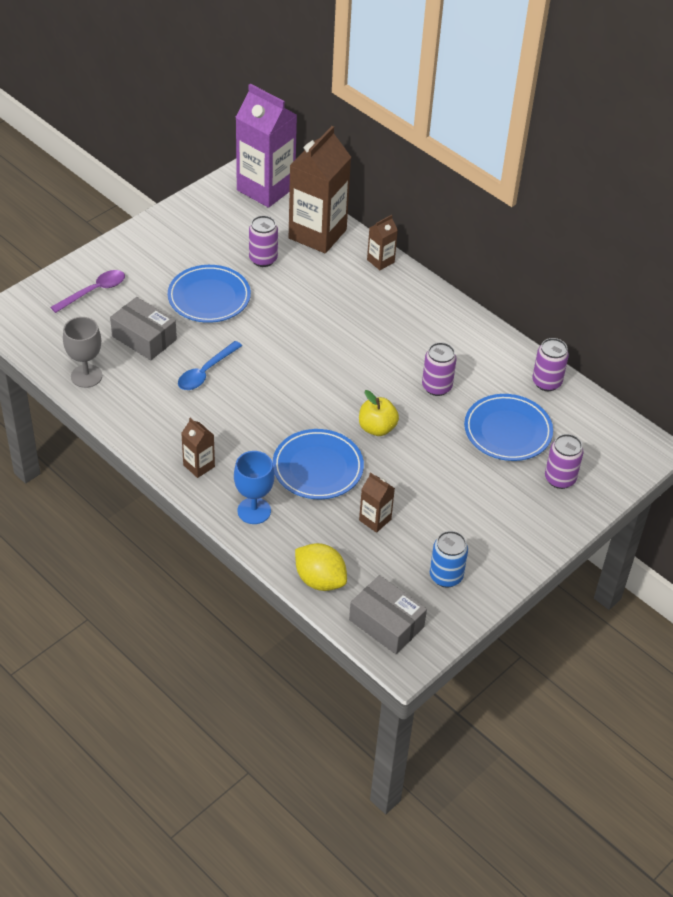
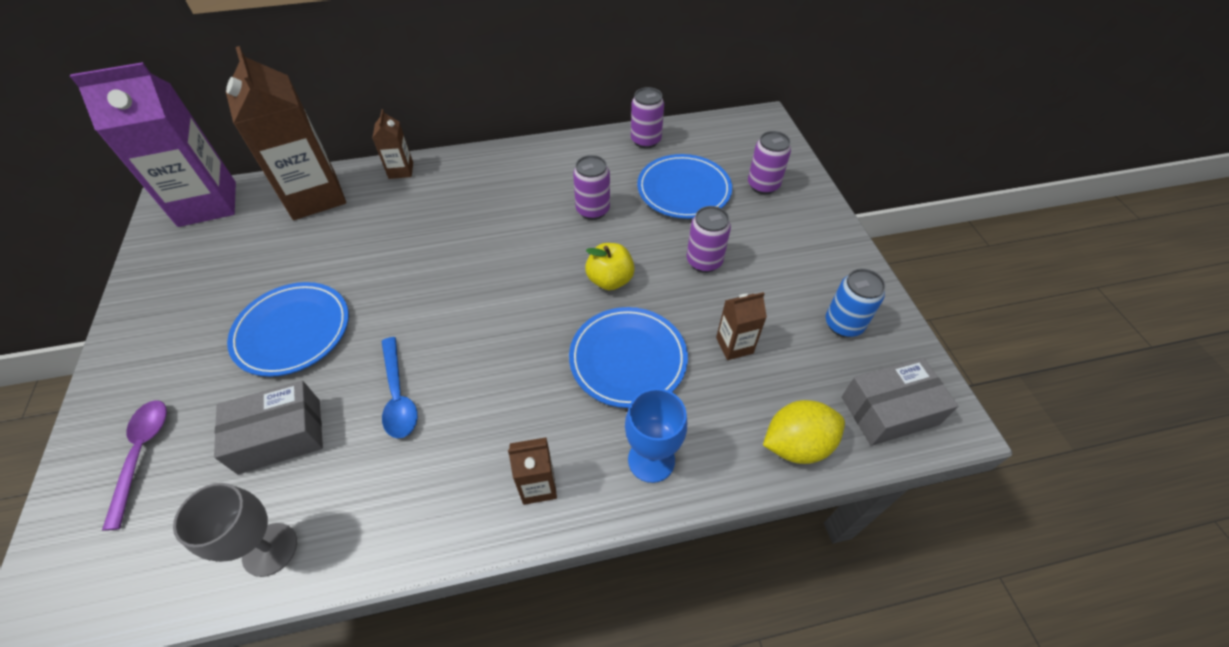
camera: 55 degrees left, 5 degrees up
(263, 259) = (296, 255): purple can -> purple can (704, 261)

